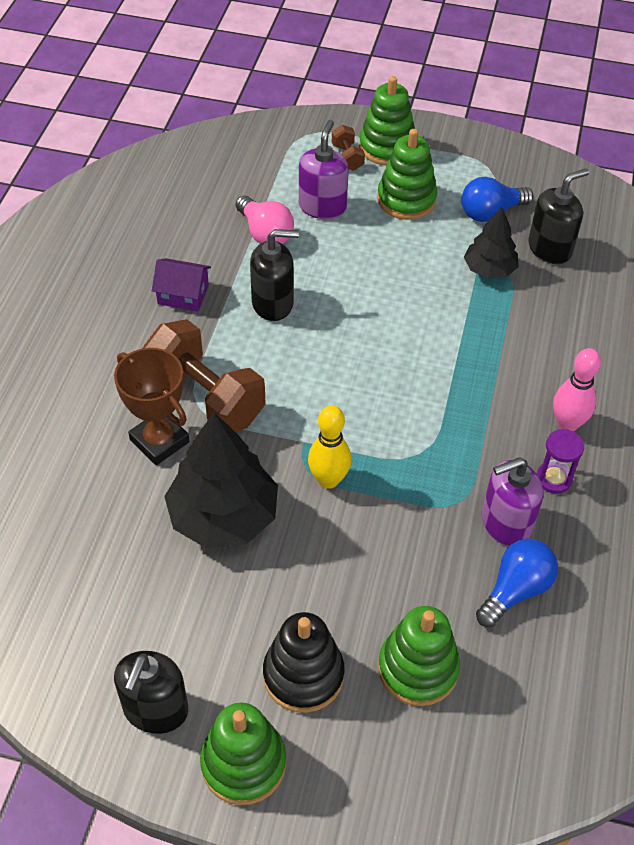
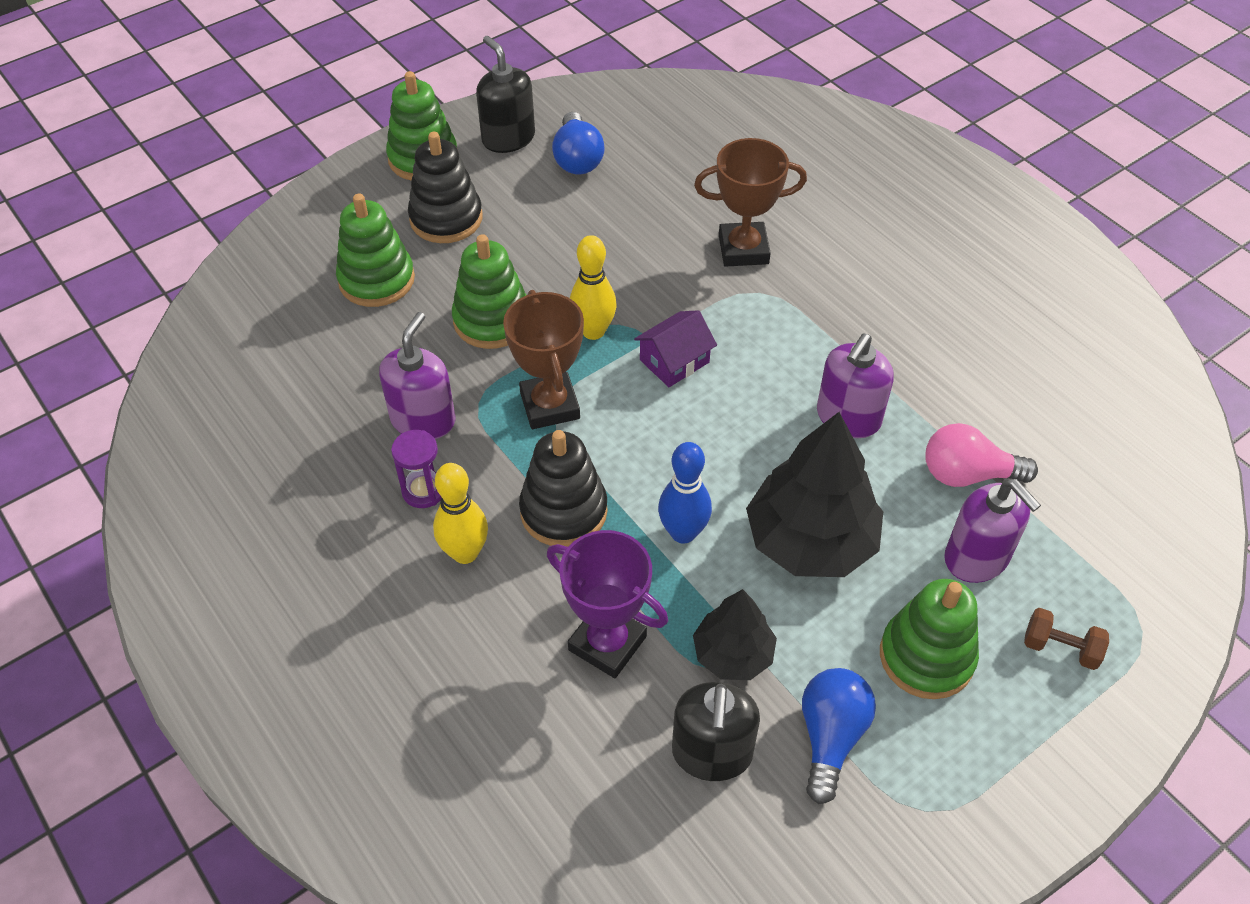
camera: 130 degrees right, 0 degrees up
(183, 294) = (920, 355): purple house -> purple house (674, 361)
(205, 397) = (766, 302): brown dumbbell -> none
(224, 516) = (626, 248): black tree -> black tree (810, 541)
(273, 303) = (848, 418): black soap dispenser -> purple soap dispenser
(387, 147) = (1053, 711): green stacking toy -> green stacking toy (492, 320)
(418, 459) = (550, 405): none -> brown trophy
(439, 332) = (683, 532): none -> blue bowling pin
(487, 396) = (563, 511): none -> black stacking toy
(515, 590) = (362, 381): blue light bulb -> blue light bulb (577, 159)
(543, 322) = (607, 643): none -> purple trophy
(567, 424) = (465, 553): pink bowling pin -> yellow bowling pin

